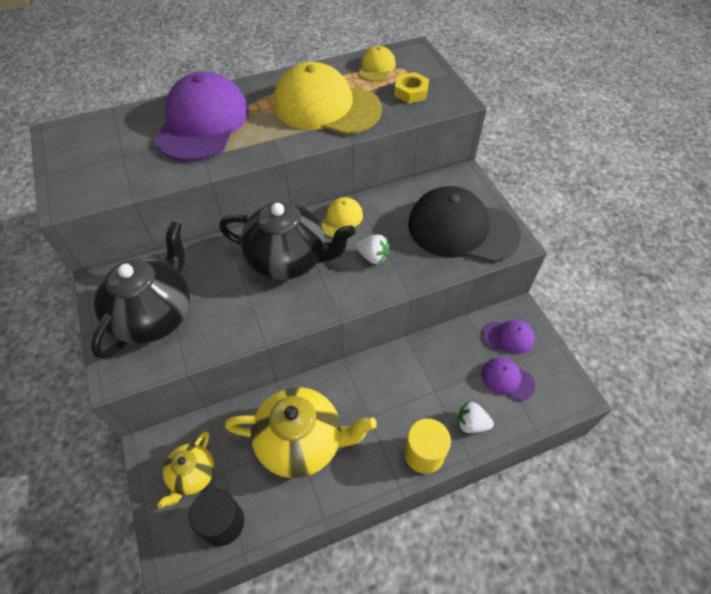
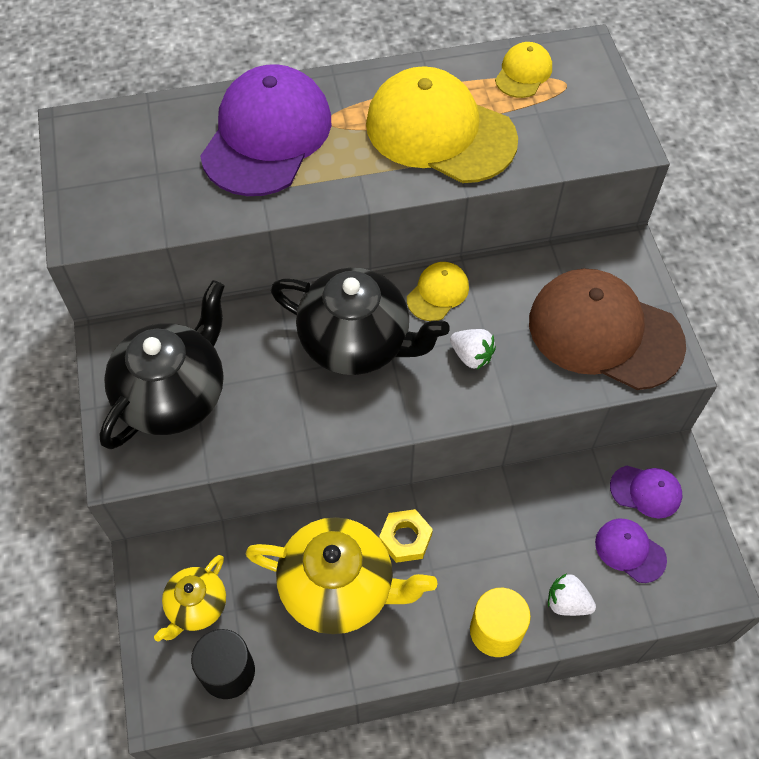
camera: 10 degrees right, 5 degrees up
(411, 92) = (565, 123): yellow nut -> yellow nut (405, 538)
(462, 229) = (604, 332): black cap -> brown cap

